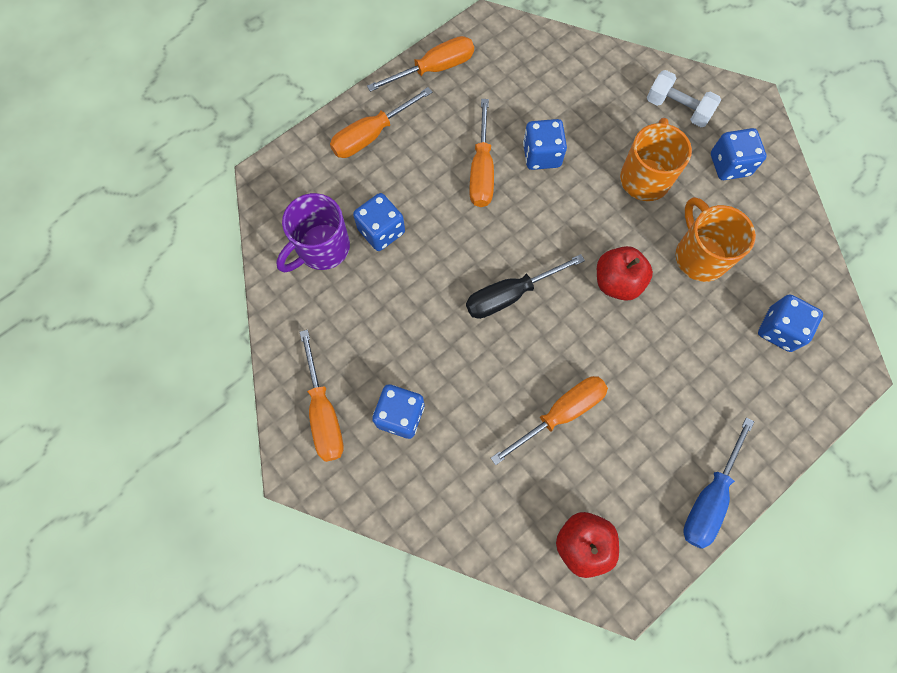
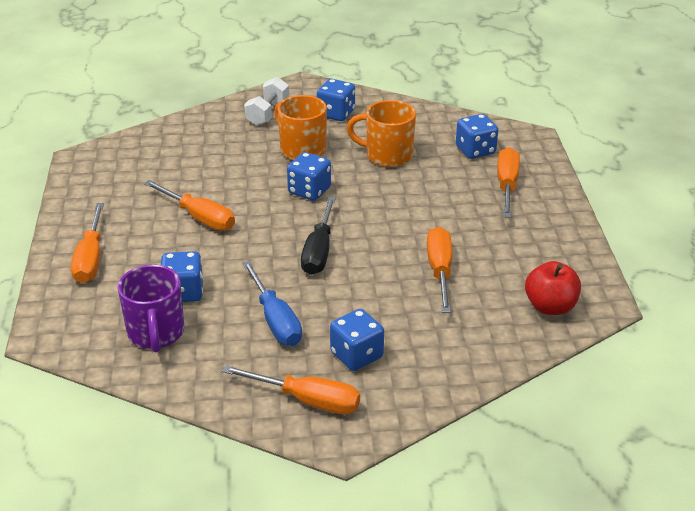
camera: 55 degrees left, 35 degrees down
(434, 69) = (80, 200): orange screwdriver -> orange screwdriver (506, 185)
(541, 155) = (224, 184): blue dice -> blue dice (309, 191)
(617, 282) = (366, 198): red apple -> none
(677, 109) = (267, 113): white dumbbell -> white dumbbell turned 45 degrees counterclockwise
(709, 497) = (566, 233): blue screwdriver -> blue screwdriver (275, 320)

